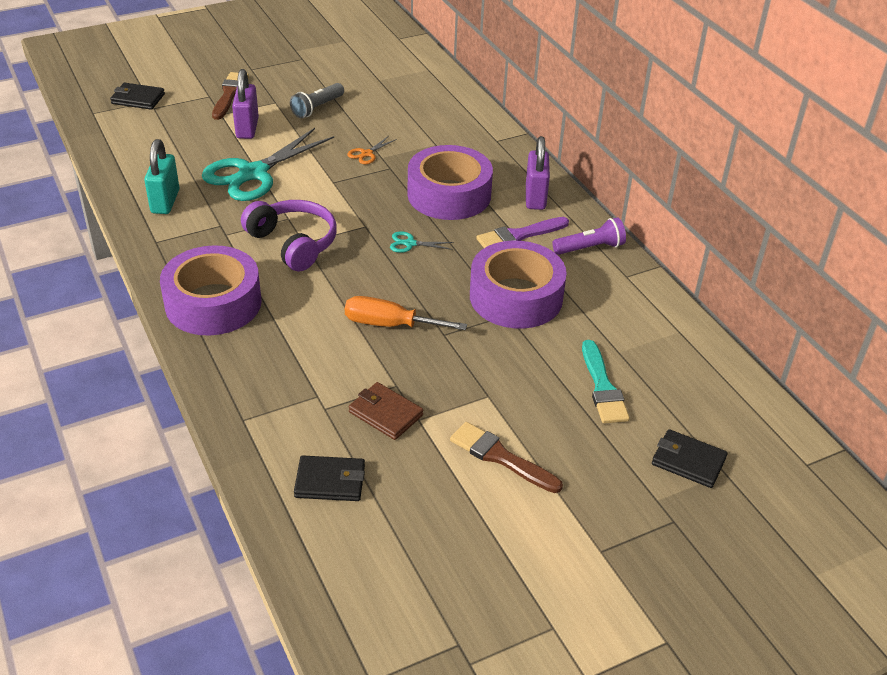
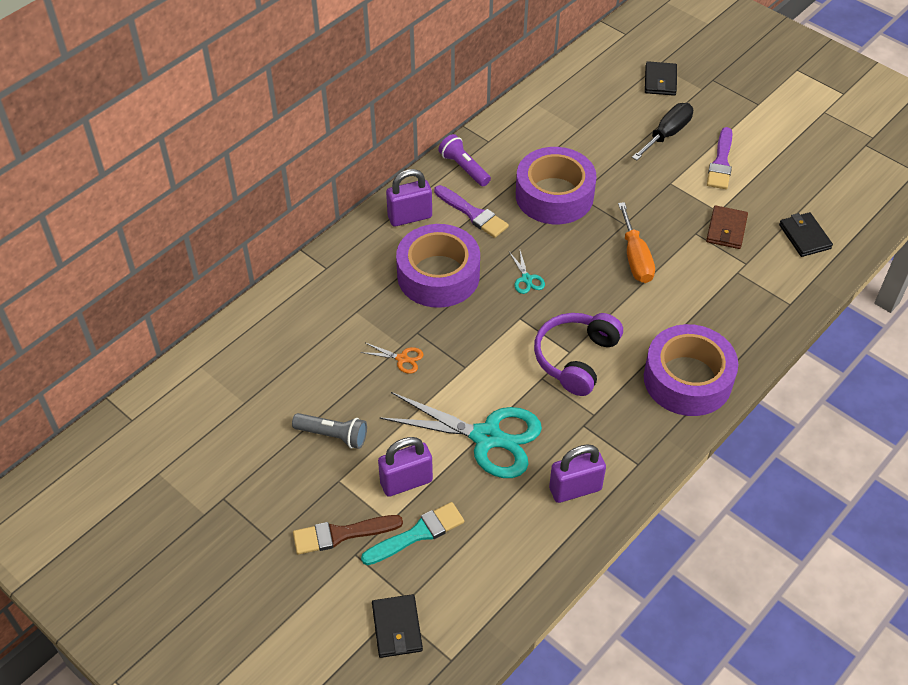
camera: 110 degrees left, 10 degrees up
(165, 201) = (575, 489): turquoise padlock -> purple padlock
(500, 457) = (721, 162): brown brush -> purple brush
(577, 426) = (667, 134): none -> black screwdriver
(602, 387) = (621, 130): turquoise brush -> turquoise brush (417, 534)

